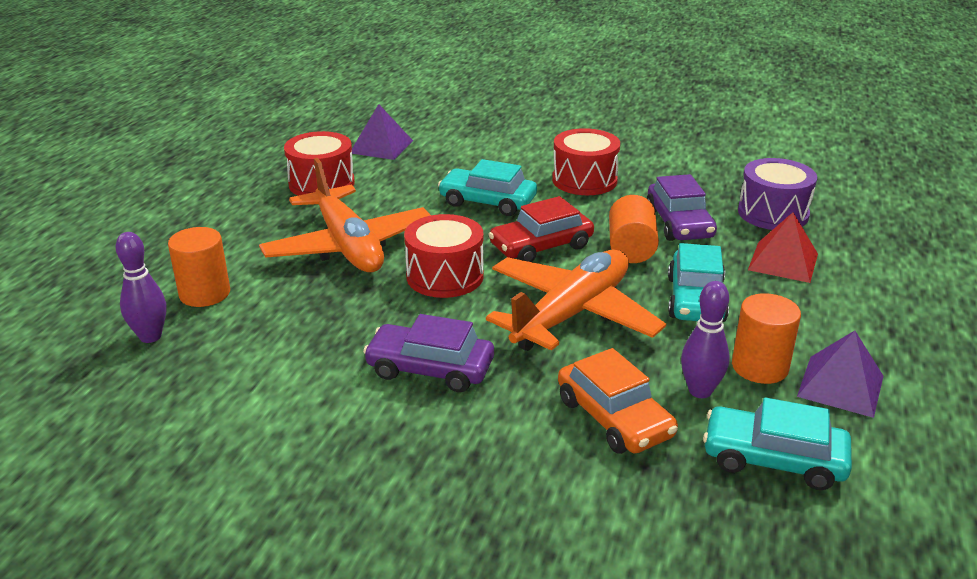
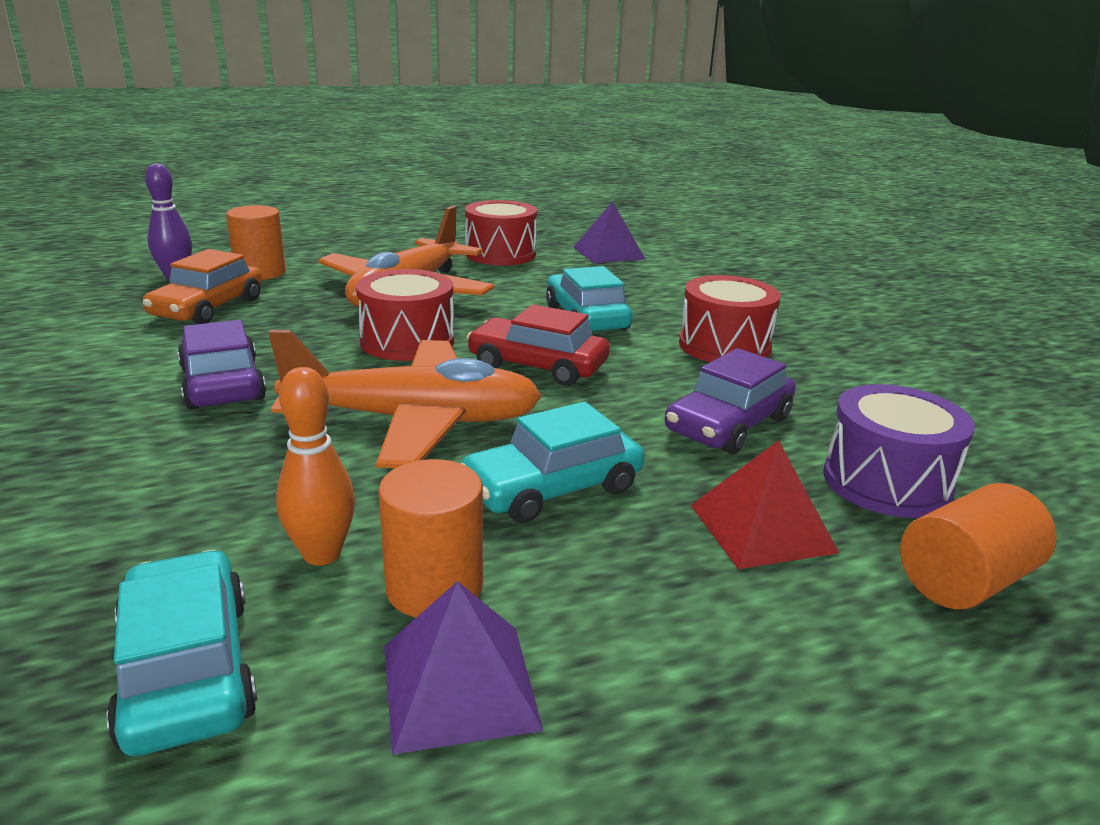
camera: 50 degrees right, 5 degrees down
(614, 418) = (205, 509): orange car -> orange car (208, 308)
(631, 248) = (614, 413): orange cylinder -> orange cylinder (965, 581)
(700, 391) = (322, 554): purple bowling pin -> orange bowling pin

